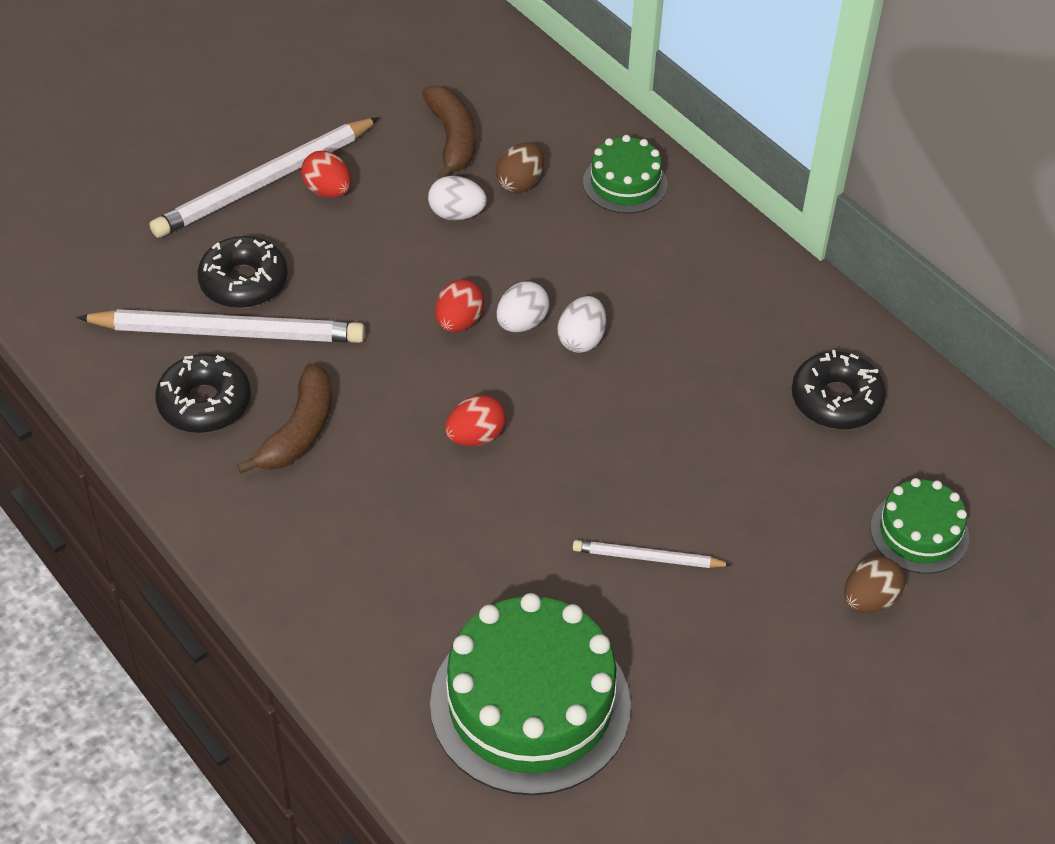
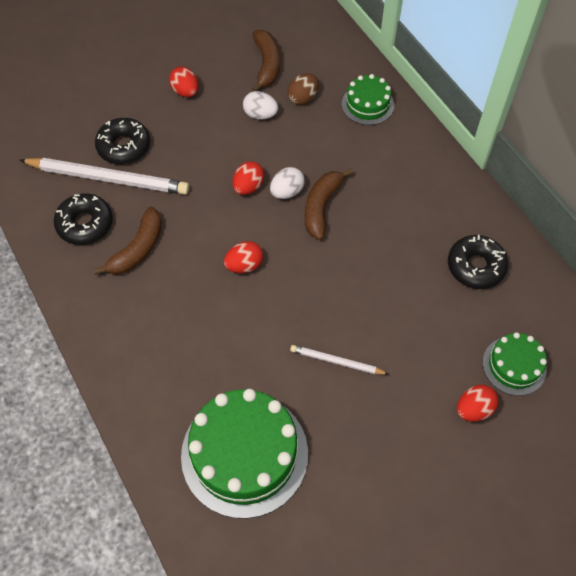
camera: 10 degrees right, 10 degrees up
(265, 182) = (149, 82): white pencil -> none
(581, 339) = (322, 207): white egg -> brown banana
(869, 600) = (473, 409): brown egg -> red egg

